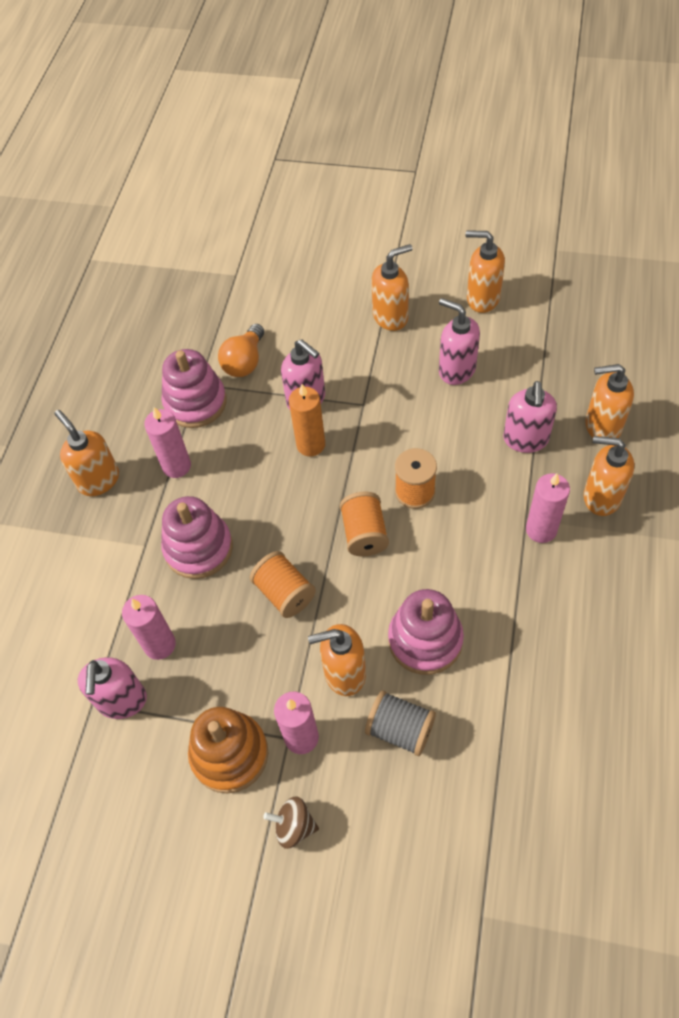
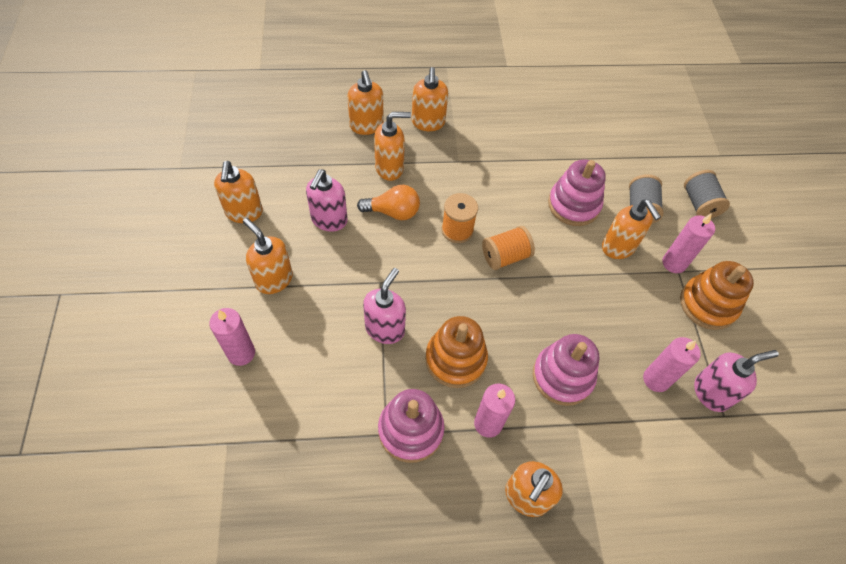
camera: 115 degrees left, 0 degrees up
(245, 362) = (350, 397): orange light bulb -> orange light bulb (393, 212)
(252, 454) = (455, 359): none -> orange stacking toy
(284, 593) = (575, 300): orange spool -> none
(294, 826) = (729, 254): brown spinning top -> none
(311, 445) = (433, 313): orange candle -> none
(390, 825) = (699, 204): none -> grey spool
(525, 439) = (390, 168): pink soap dispenser -> orange soap dispenser
(541, 530) = (465, 152): pink candle -> pink candle (241, 353)

